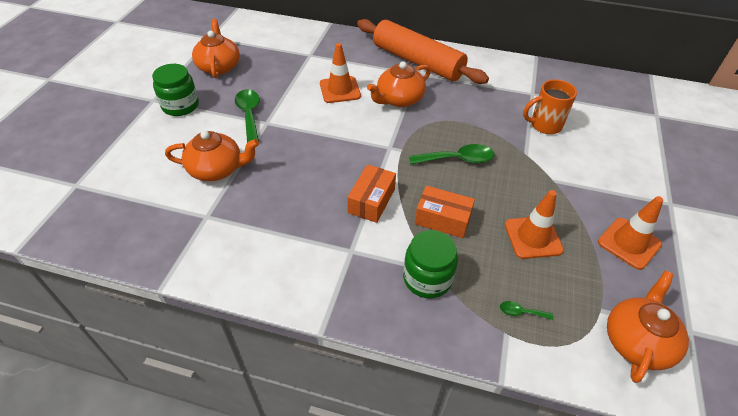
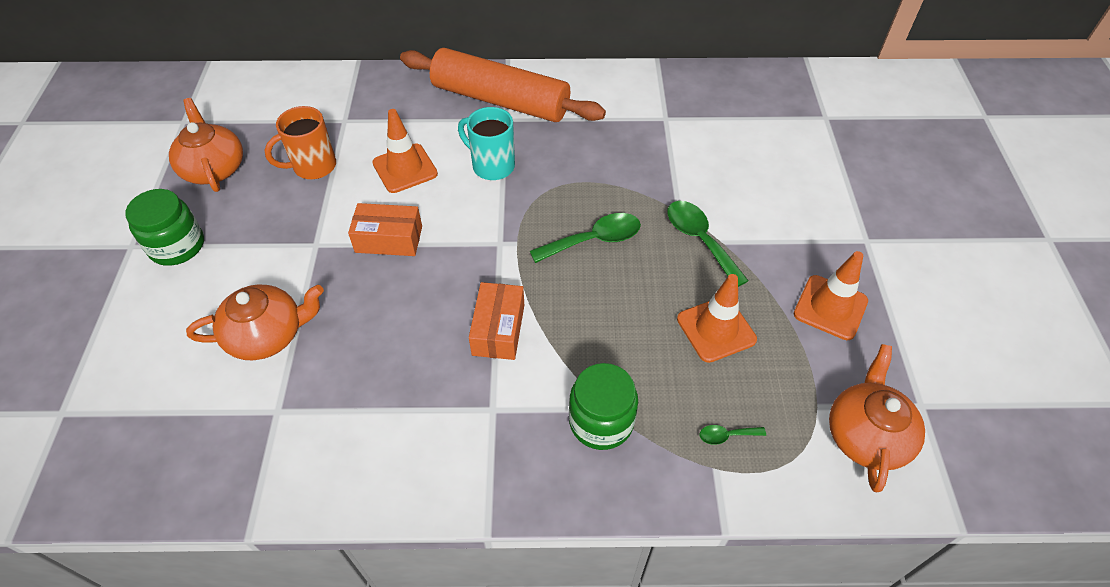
camera: 15 degrees left, 5 degrees up
(249, 115) = (286, 237): green spoon -> green spoon (700, 240)
(399, 99) = (491, 165): orange teapot -> turquoise mug
(442, 219) = (598, 333): orange box -> orange box (389, 239)
(544, 125) = (692, 163): orange mug -> orange mug (313, 166)

